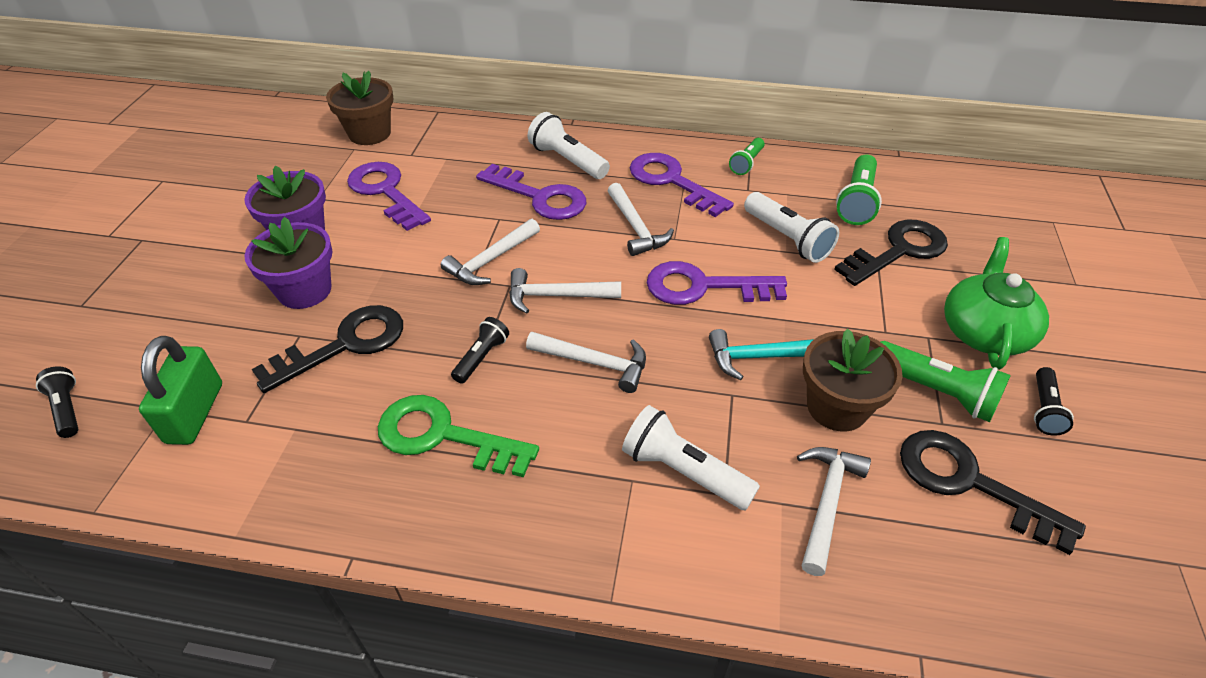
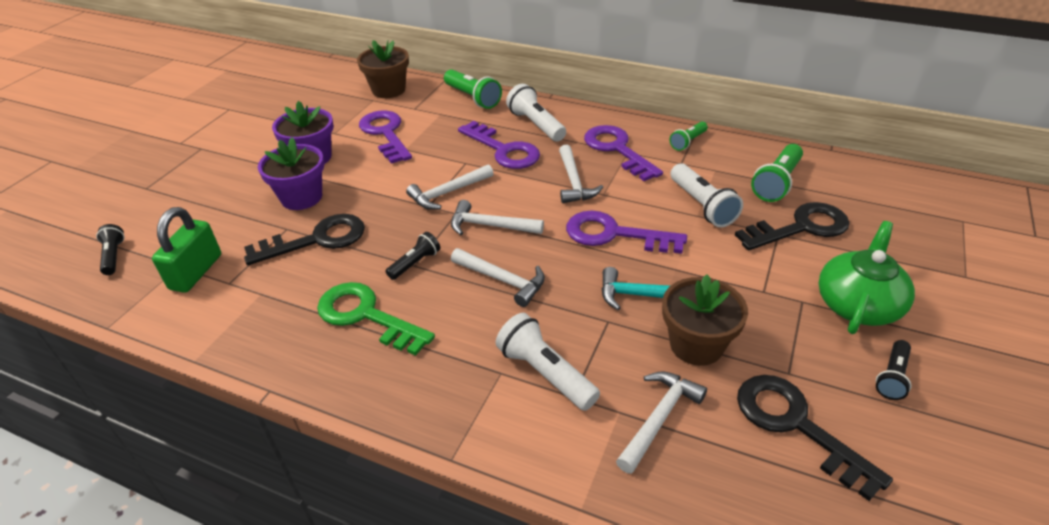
camera: 15 degrees right, 5 degrees down
(936, 392) = (793, 347): green flashlight -> green flashlight (473, 98)

